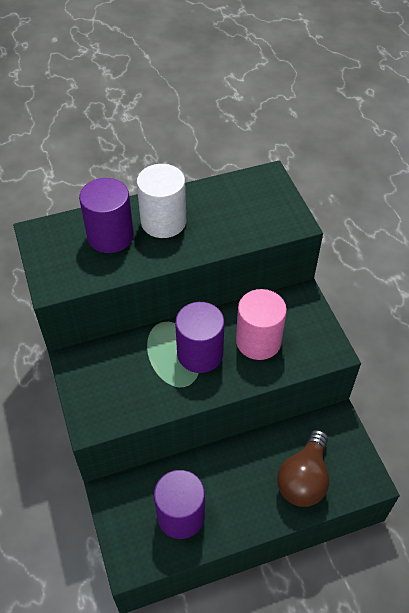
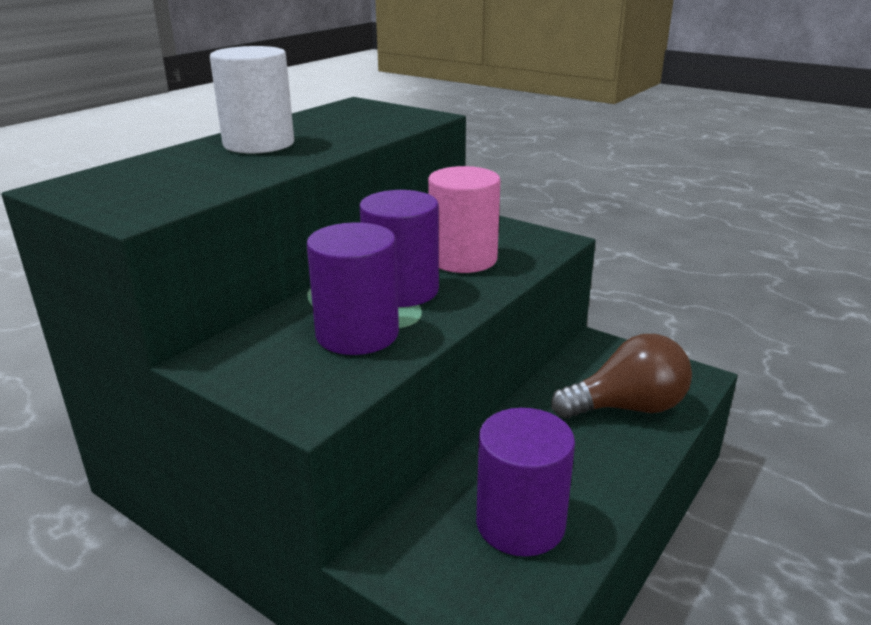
camera: 35 degrees left, 25 degrees down
(110, 236) = (191, 165): purple cylinder -> purple cylinder (357, 334)
(304, 479) = (627, 407): brown light bulb -> brown light bulb turned 90 degrees counterclockwise

